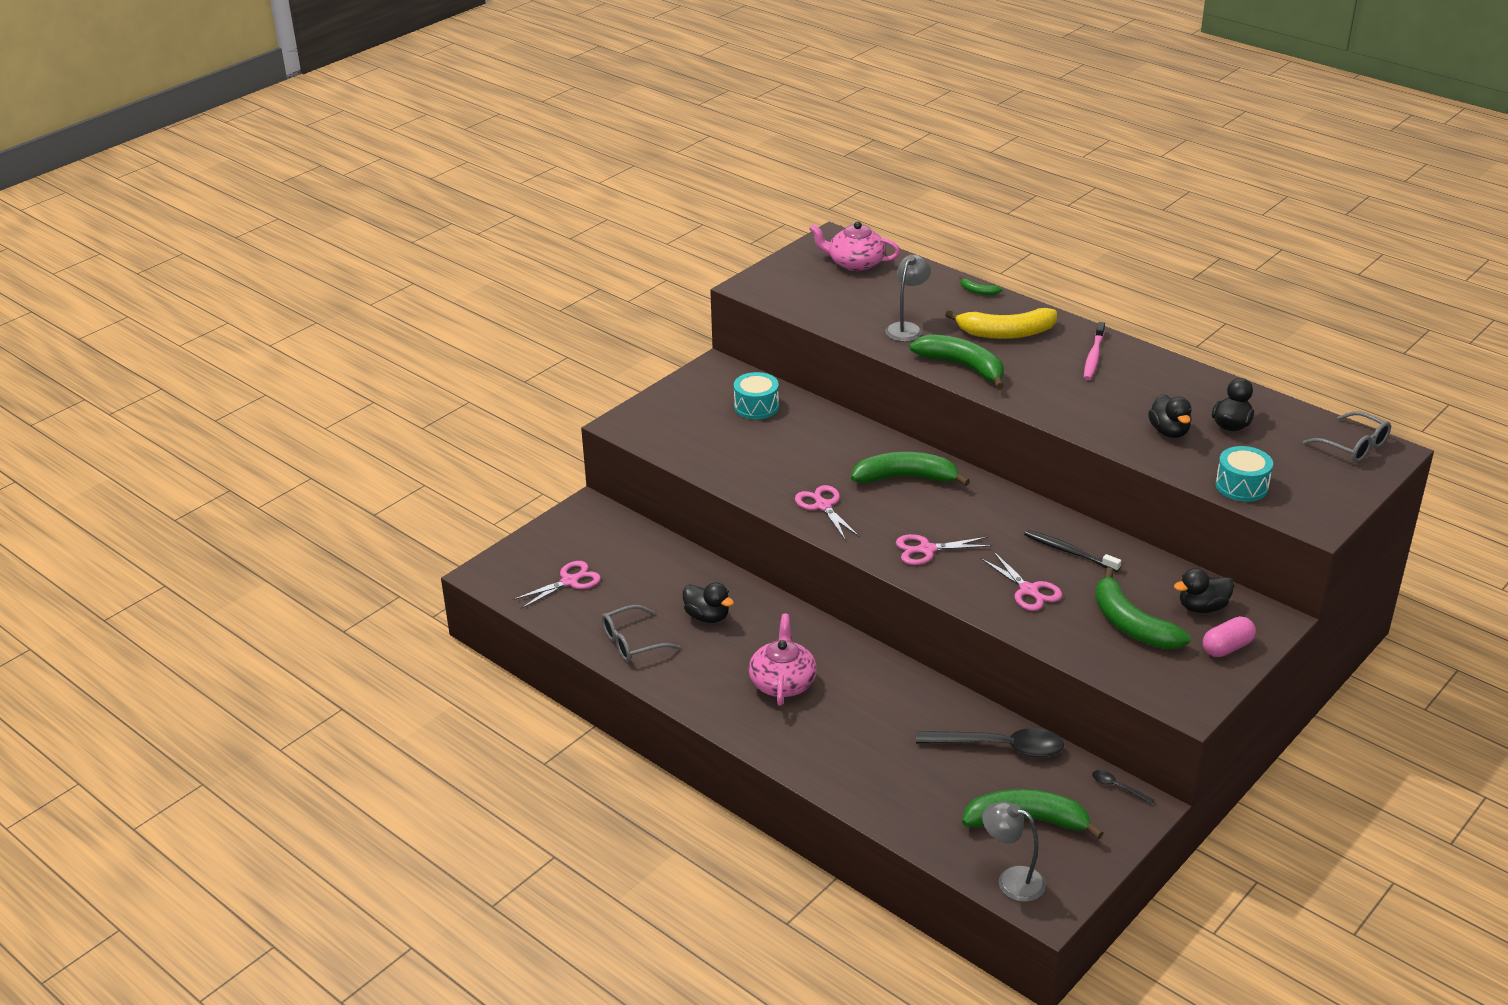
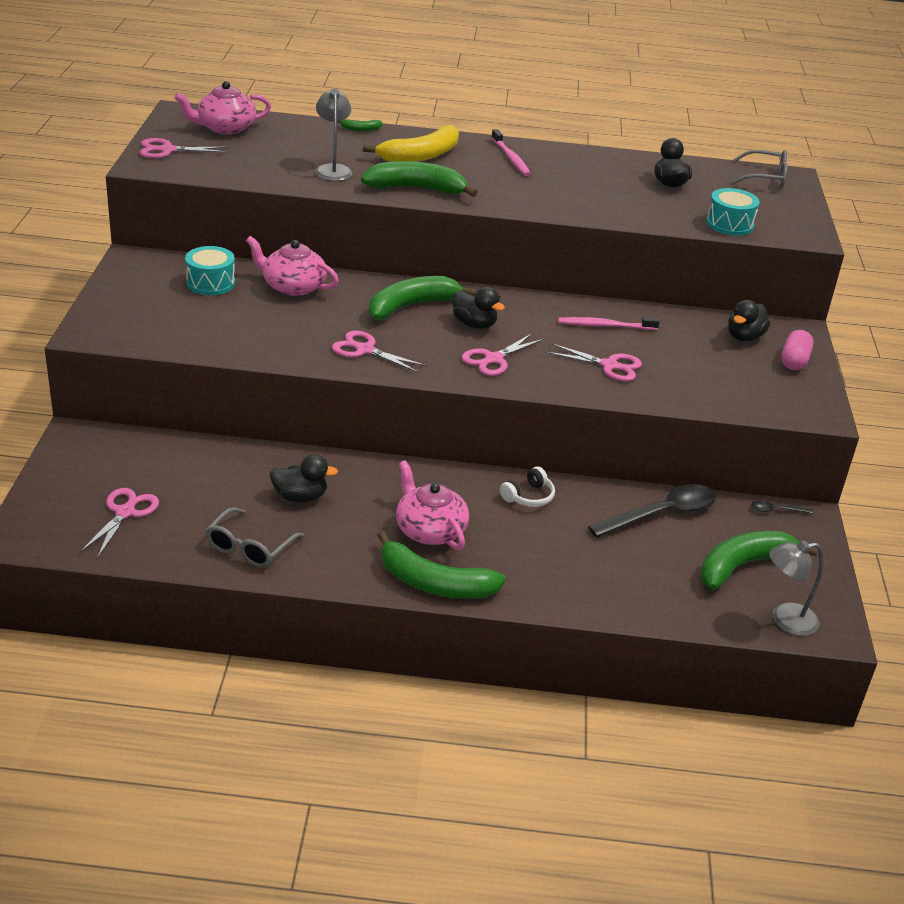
camera: 40 degrees left, 0 degrees up
(783, 275) = (167, 150): none -> pink scissors
(821, 429) = (293, 286): none -> pink teapot
(895, 686) = (528, 496): none -> white headphones
(1069, 551) = (605, 326): black toothbrush -> pink toothbrush
(1131, 624) = (712, 366): green banana -> green banana (434, 583)
(1169, 432) = (632, 199): black duck -> black duck (474, 324)

